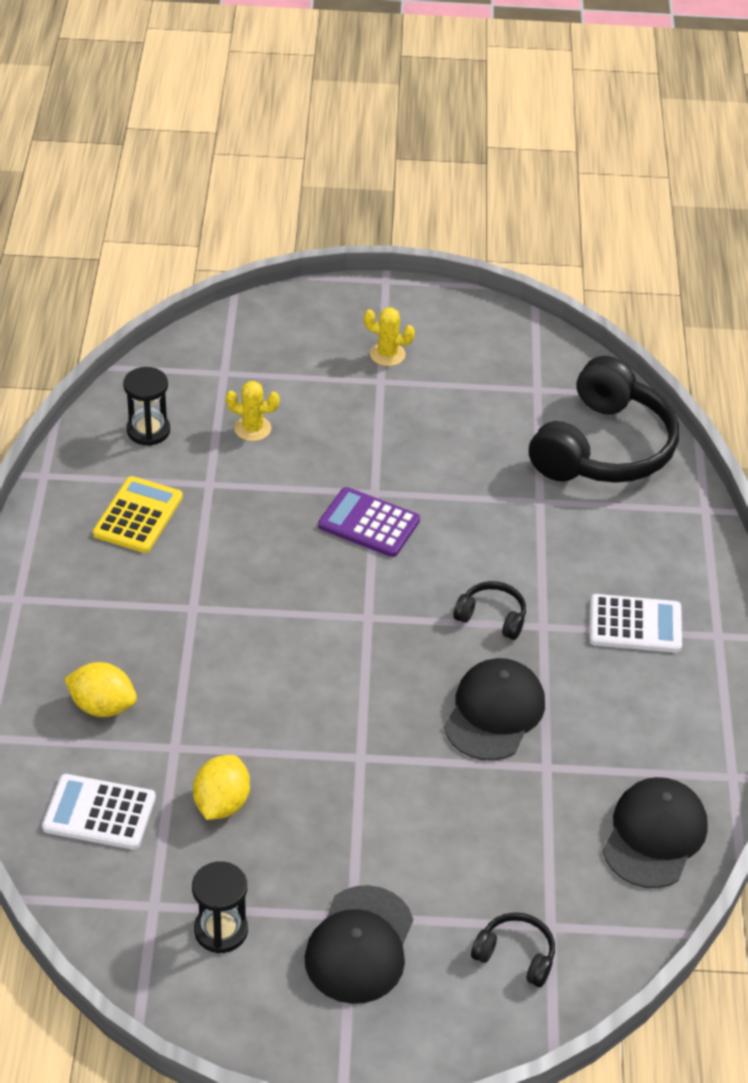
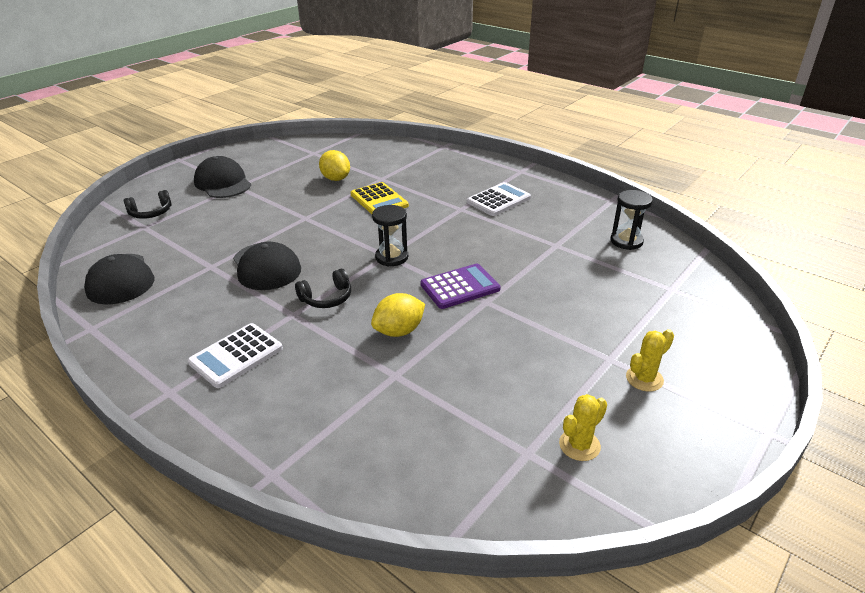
camera: 130 degrees right, 10 degrees down
(99, 813) = (372, 155): white calculator -> white calculator (498, 200)
(102, 706) = (427, 171): yellow lemon -> yellow lemon (399, 331)
(138, 515) = (550, 215): yellow calculator -> yellow calculator (379, 200)
(221, 930) = (280, 160): black hourglass -> black hourglass (391, 257)
(252, 429) = (597, 278): yellow cactus -> yellow cactus (579, 445)
(603, 448) = (411, 452): black headphones -> none

